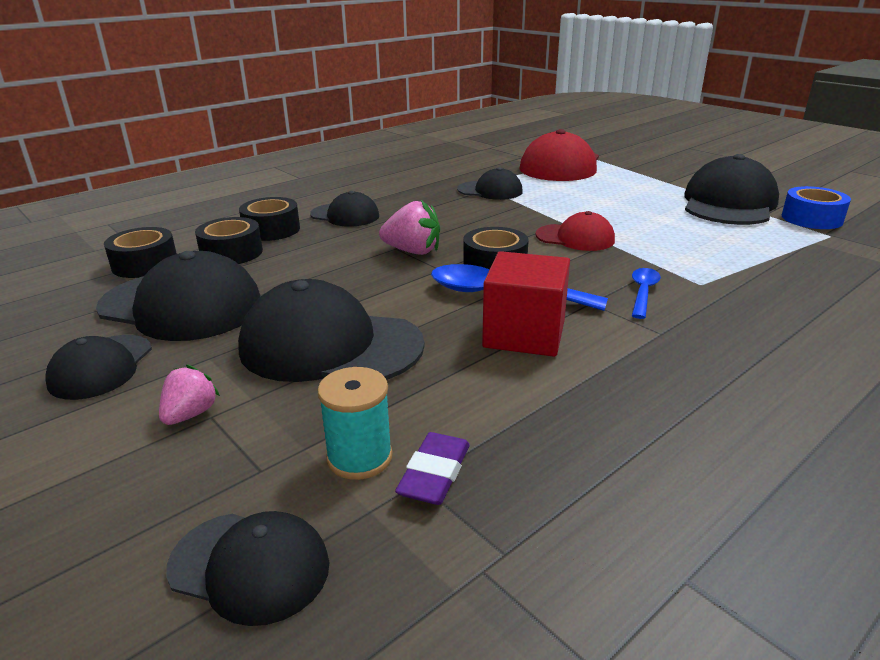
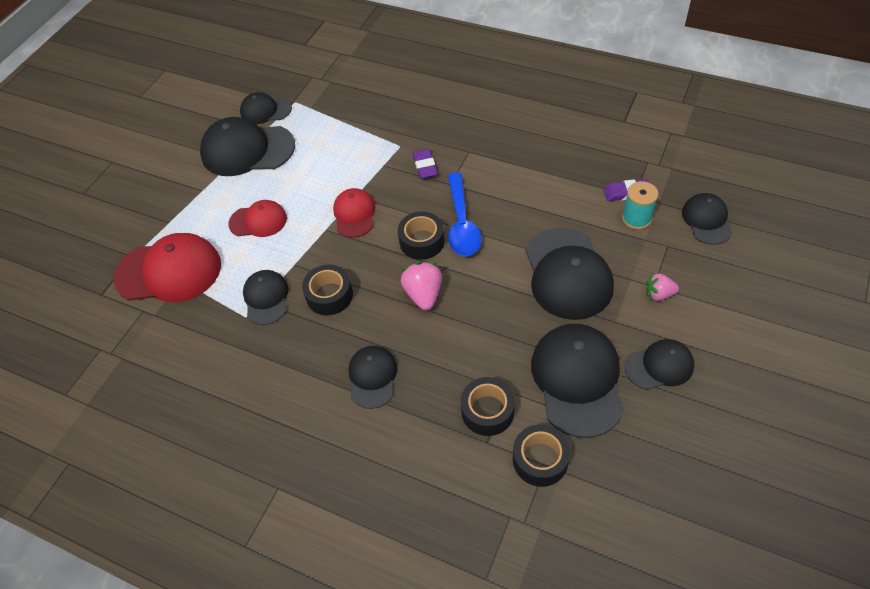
camera: 110 degrees left, 25 degrees up
(271, 230) = (429, 414): black tape -> black tape (329, 295)
(524, 334) = (503, 200): red cube -> none
(601, 197) = (258, 221): none -> red cap
(643, 292) = (425, 166): blue spoon -> purple eraser
(811, 218) = (265, 110): blue tape -> black cap

